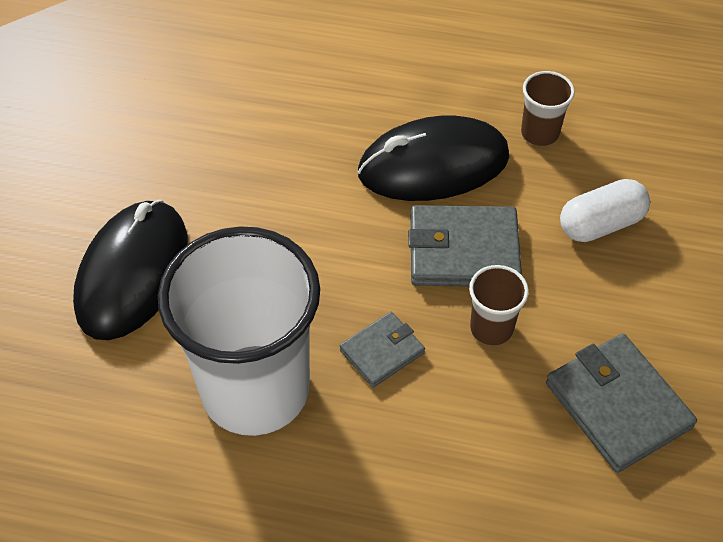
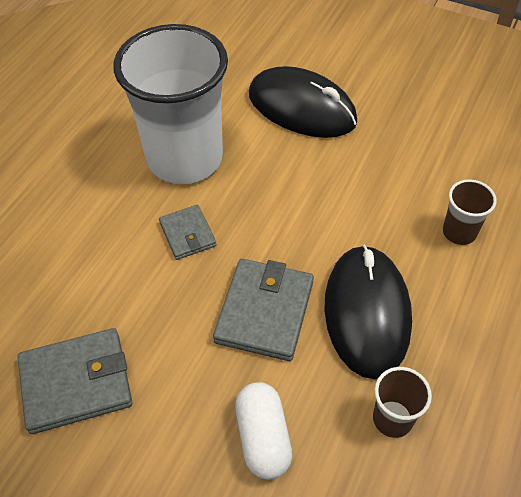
camera: 105 degrees right, 0 degrees up
(491, 328) = (181, 311): brown cup -> brown cup (459, 232)

